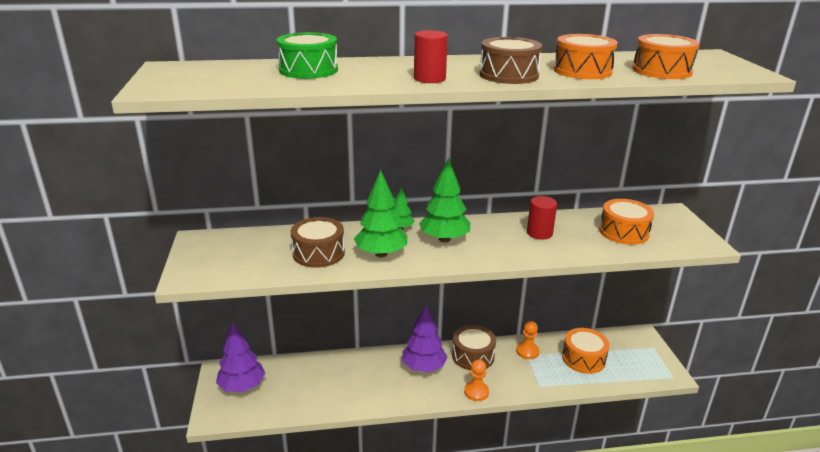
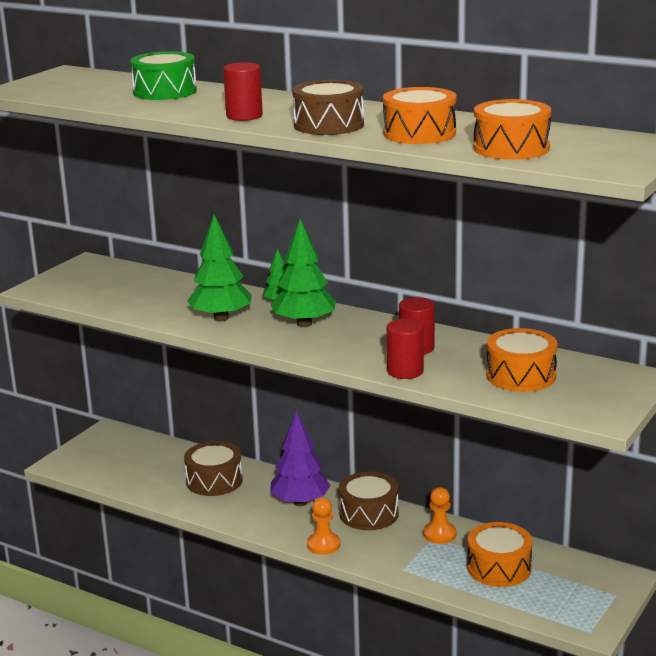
camera: 40 degrees right, 5 degrees down
(242, 386) = (111, 451): purple tree -> none
(318, 253) = (167, 301): brown drum -> brown drum (214, 481)
(563, 252) = (405, 371): none -> red cylinder

